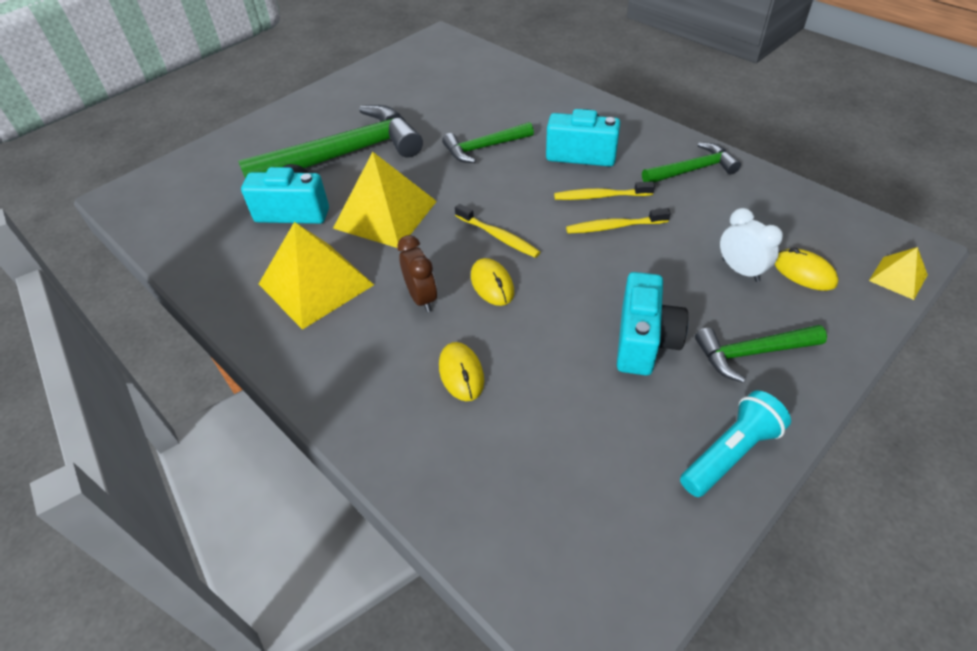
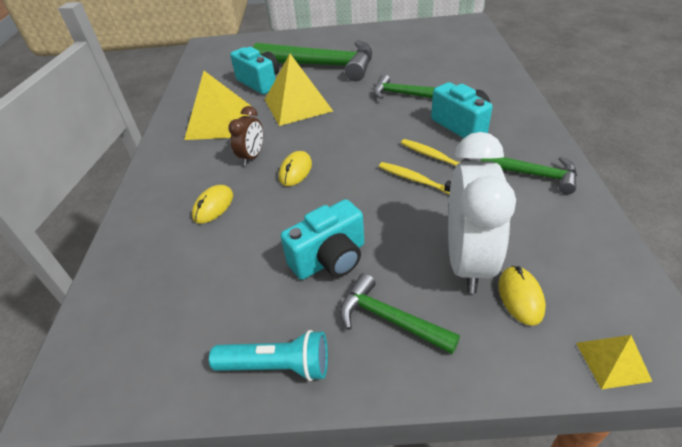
camera: 45 degrees right, 5 degrees down
(498, 236) = (337, 147): yellow toothbrush -> none
(740, 270) = (467, 261): white clock -> white clock, size x1.95

